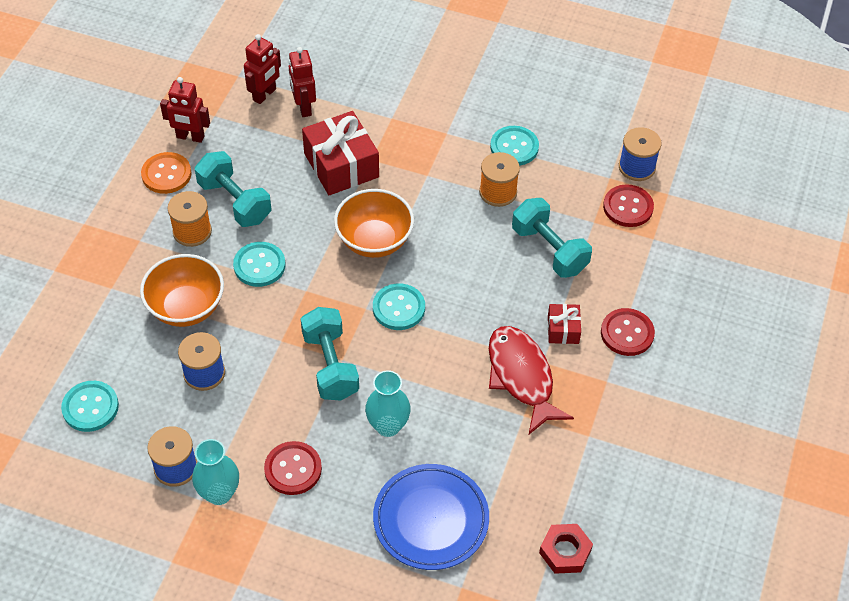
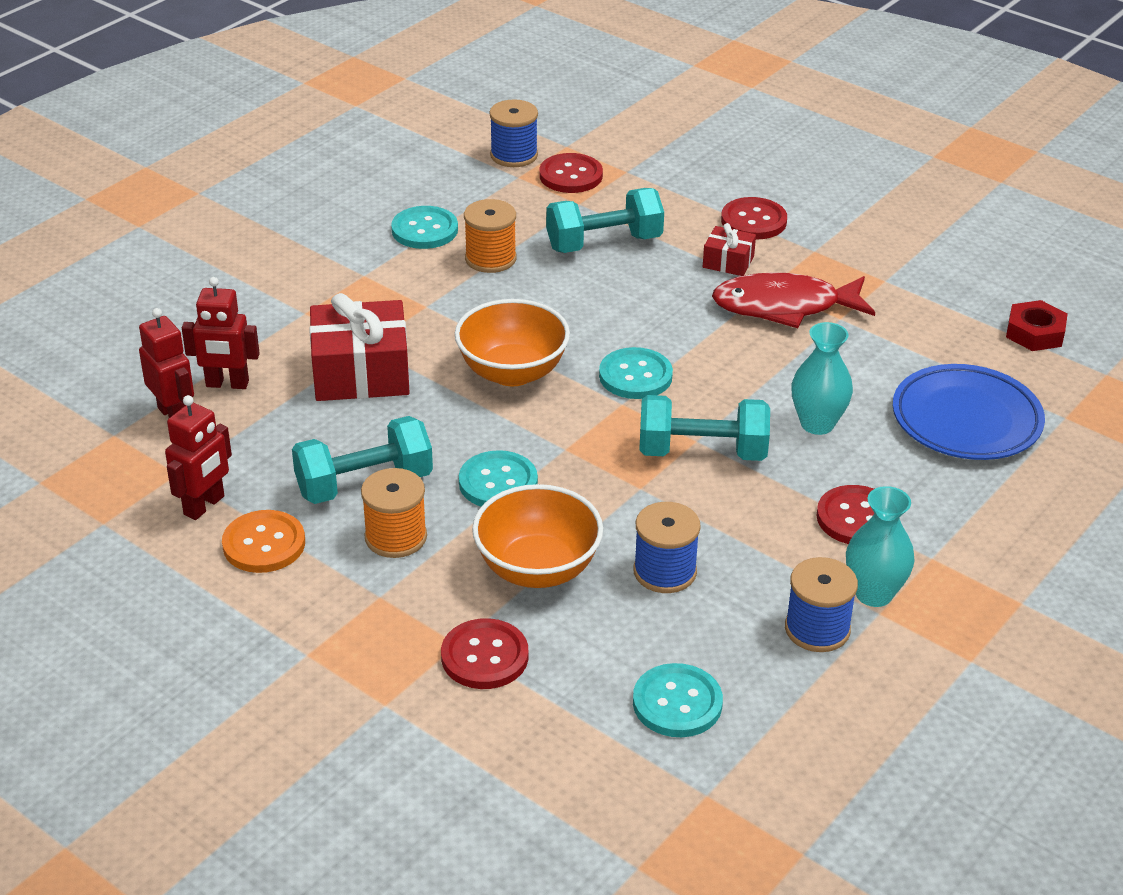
camera: 70 degrees left, 15 degrees down
(103, 303) = (484, 656): none -> red button

